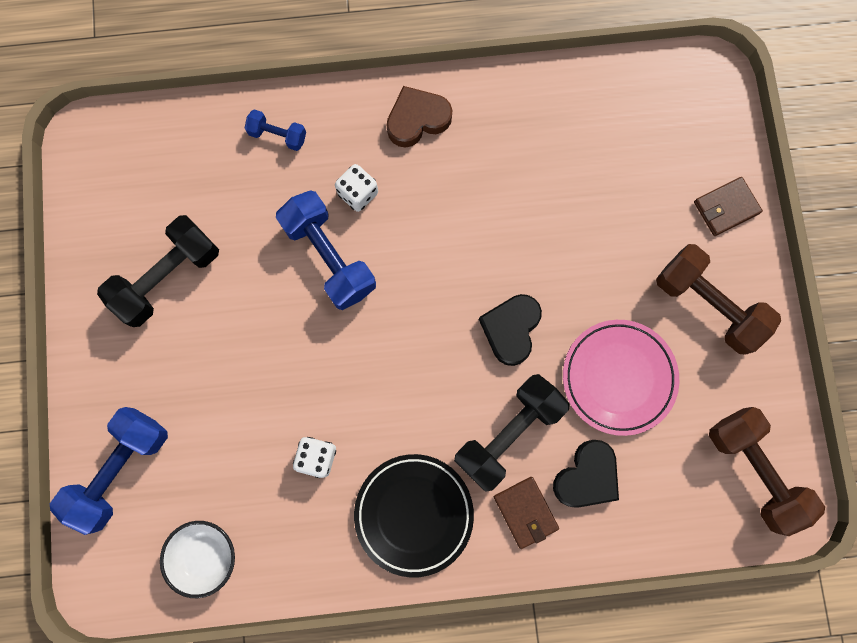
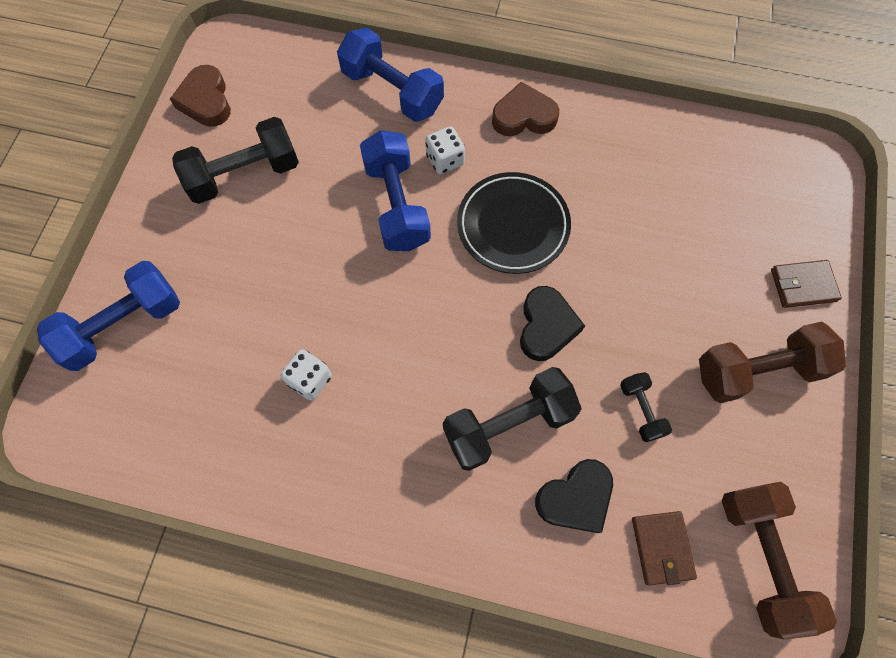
camera: 20 degrees right, 10 degrees down
(93, 210) = (206, 101): none -> brown heart
(206, 555) = (163, 434): white bowl -> none
(278, 135) = (392, 91): blue dumbbell -> blue dumbbell, size x1.95
(414, 514) = (382, 470): black plate -> black plate (513, 226)
(511, 329) = (546, 326): black heart -> black heart turned 150 degrees clockwise
(525, 512) = (498, 511): brown wallet -> brown wallet (662, 547)
(618, 377) = (641, 410): pink plate -> black dumbbell
(707, 304) = (757, 370): brown dumbbell -> brown dumbbell turned 75 degrees counterclockwise

